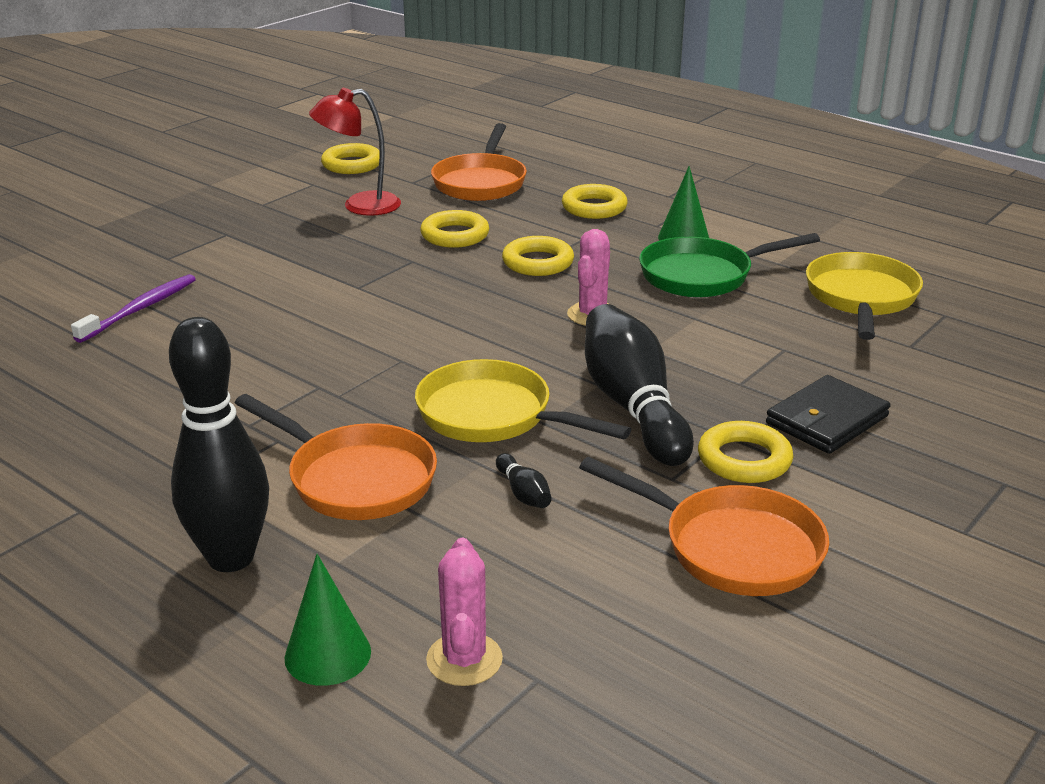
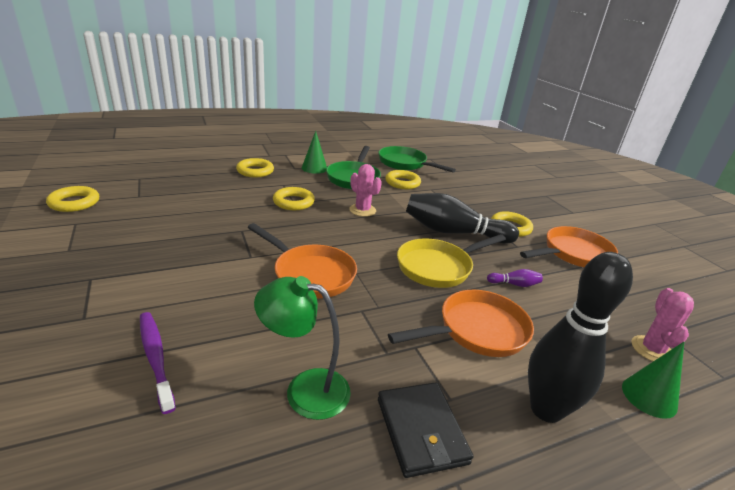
camera: 65 degrees left, 0 degrees up
(152, 393) = (305, 389): none -> green lamp
(360, 206) = (141, 220): red lamp -> none
(455, 235) = (230, 209): yellow ring -> yellow ring (402, 183)
(464, 659) = (652, 350): pink cactus -> pink cactus turned 75 degrees clockwise
(480, 182) = (177, 181): orange pan -> orange pan (310, 274)
(523, 493) = (514, 284): black bowling pin -> purple bowling pin
(826, 420) = (490, 203): black wallet -> black wallet (421, 431)
(861, 298) = (405, 164): yellow pan -> green pan

